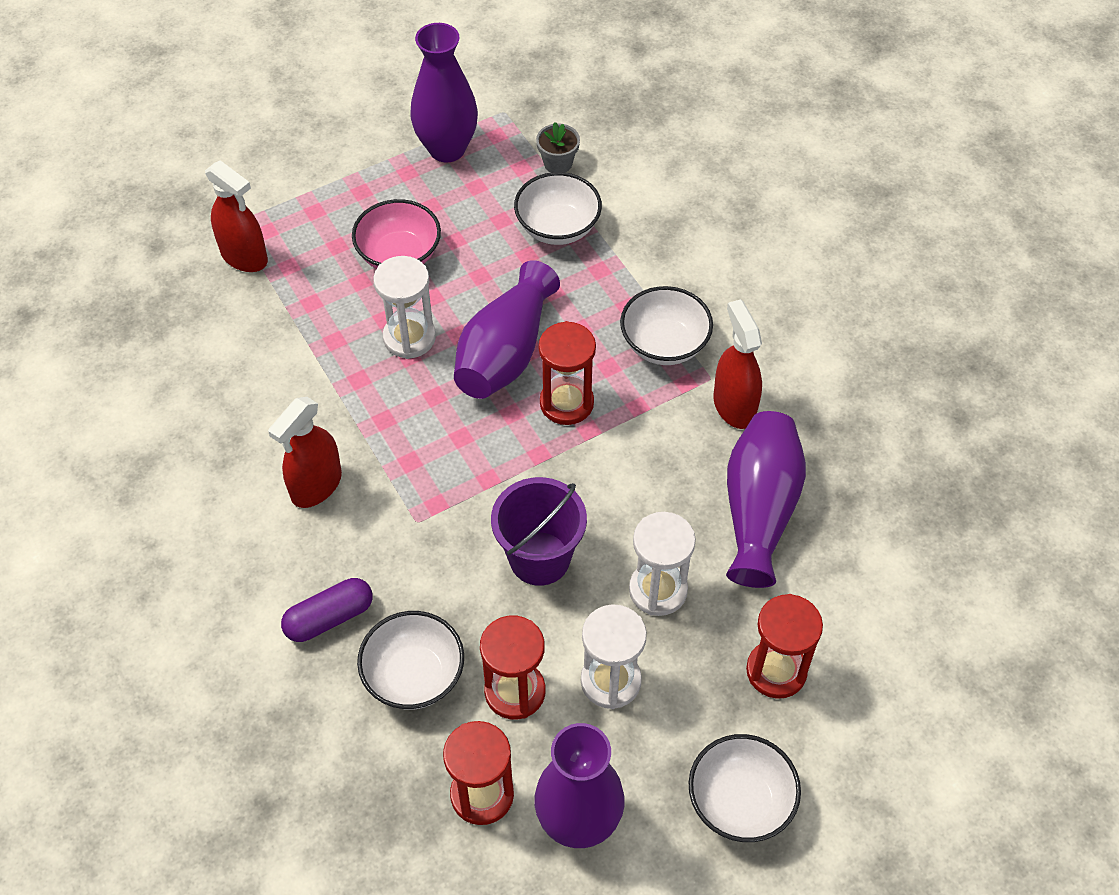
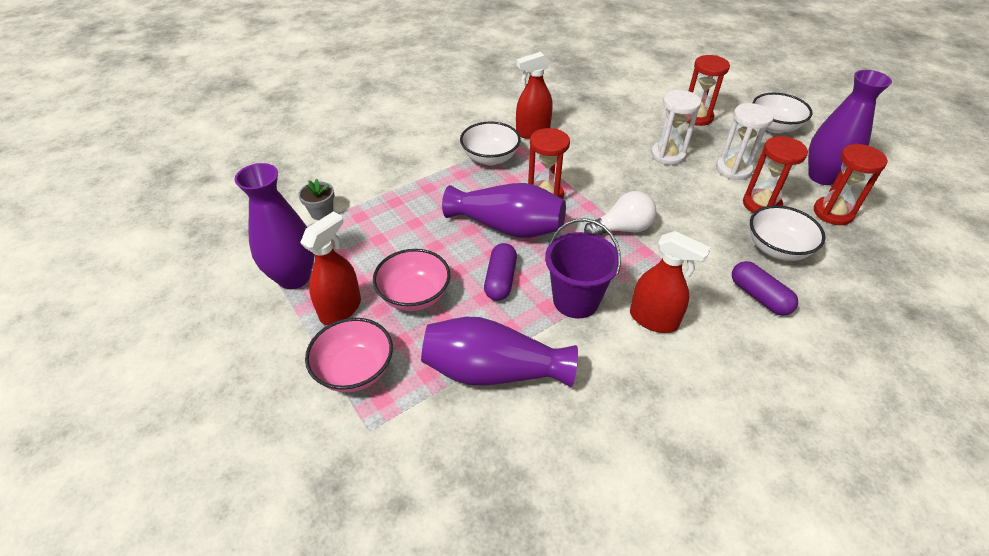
camera: 95 degrees left, 10 degrees down
(244, 256) = (415, 413): red spray bottle -> red spray bottle (341, 309)
(306, 208) = (355, 370): none -> pink bowl
(409, 337) = (500, 280): white hourglass -> purple capsule
(484, 486) = (622, 229): none -> white light bulb
(539, 558) = (667, 200): purple bucket -> purple bucket (576, 300)
(557, 227) = (388, 209): white bowl -> none
(759, 509) = (601, 123): purple vase -> purple vase (493, 371)

